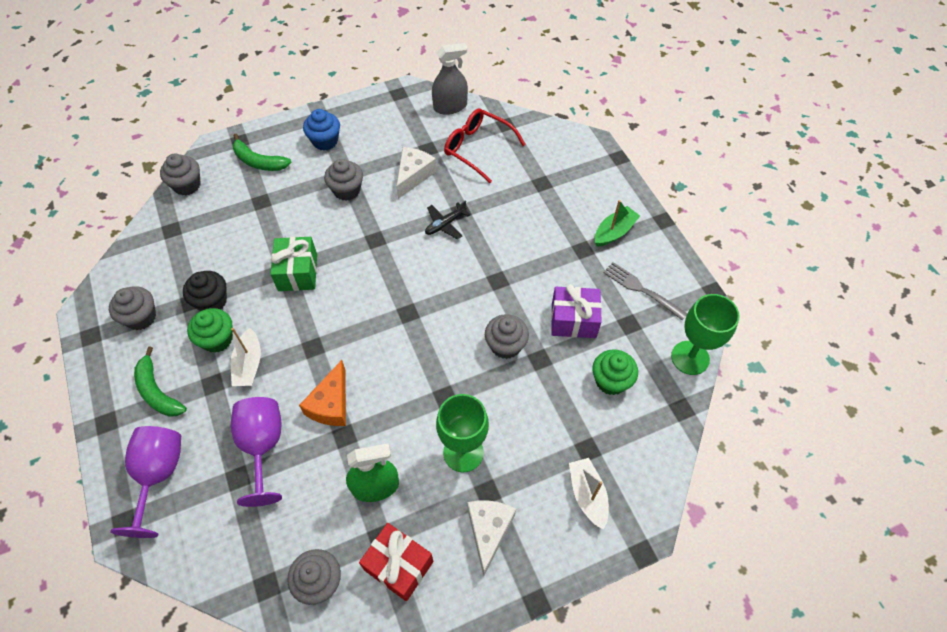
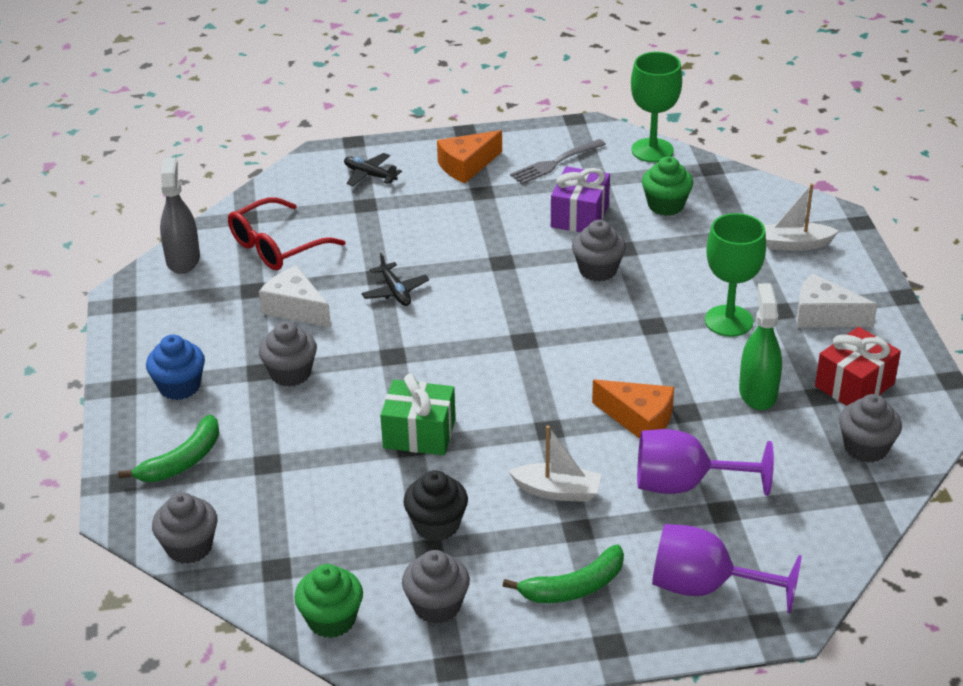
camera: 75 degrees left, 20 degrees down
(217, 339) = (505, 521): green cupcake -> green cupcake (331, 620)
(579, 177) = (370, 175): none -> black plane
(614, 232) = (466, 166): green boat -> orange cheese

